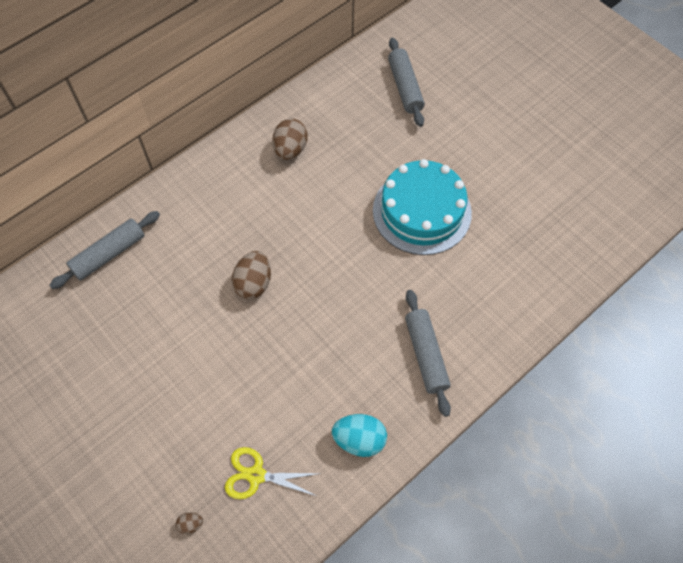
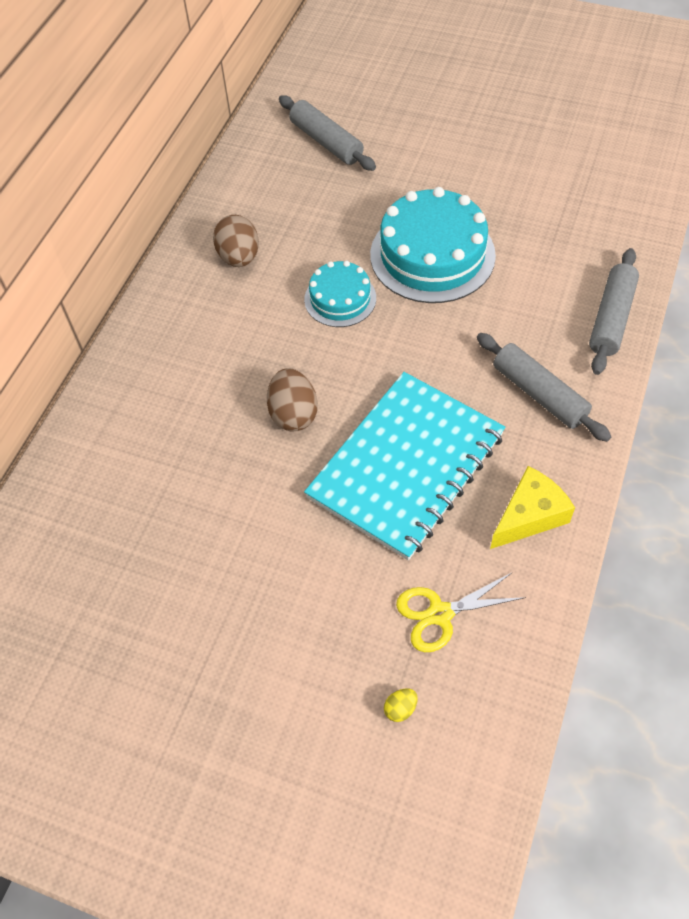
camera: 25 degrees left, 5 degrees down
(109, 254) = (91, 466): grey rolling pin -> grey rolling pin (611, 318)
(190, 524) = (400, 709): brown egg -> yellow egg
(302, 360) = (406, 466): none -> turquoise notebook
(337, 214) = (340, 299): none -> turquoise cake
(359, 440) = (529, 516): turquoise egg -> yellow cheese

